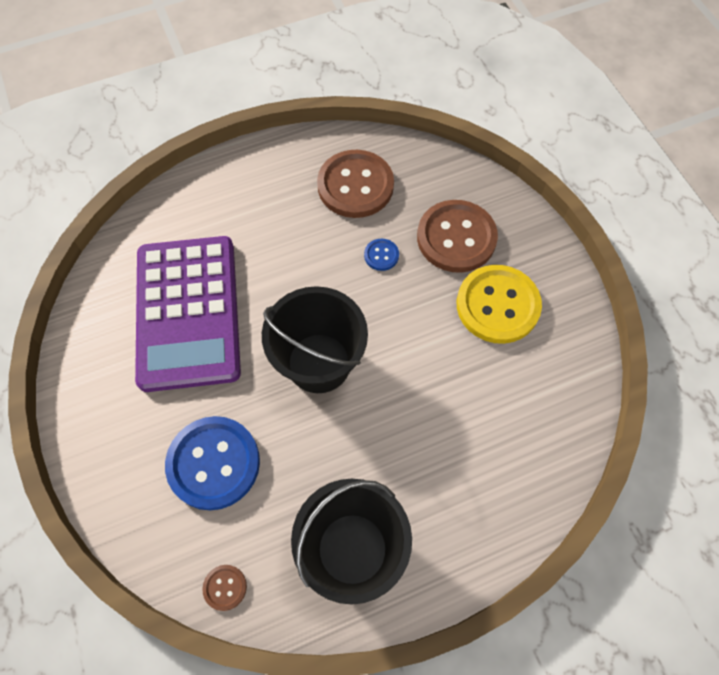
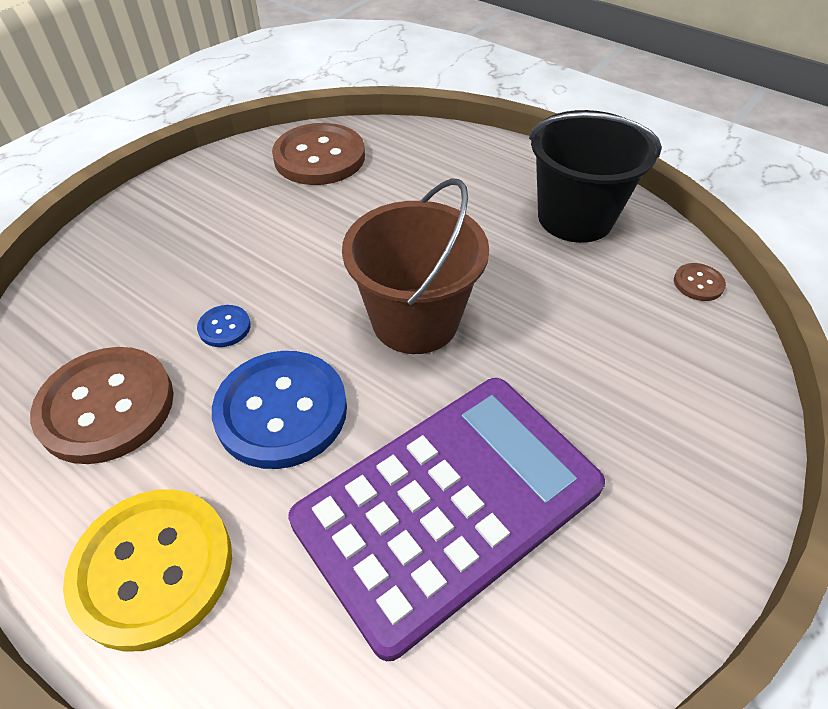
camera: 120 degrees left, 15 degrees down
(213, 463) = (607, 355): blue button -> blue button (281, 411)
(319, 363) = (415, 320): black bucket -> brown bucket
(456, 238) = (163, 271): brown button -> brown button (319, 157)
(497, 305) = (245, 211): yellow button -> yellow button (153, 568)

